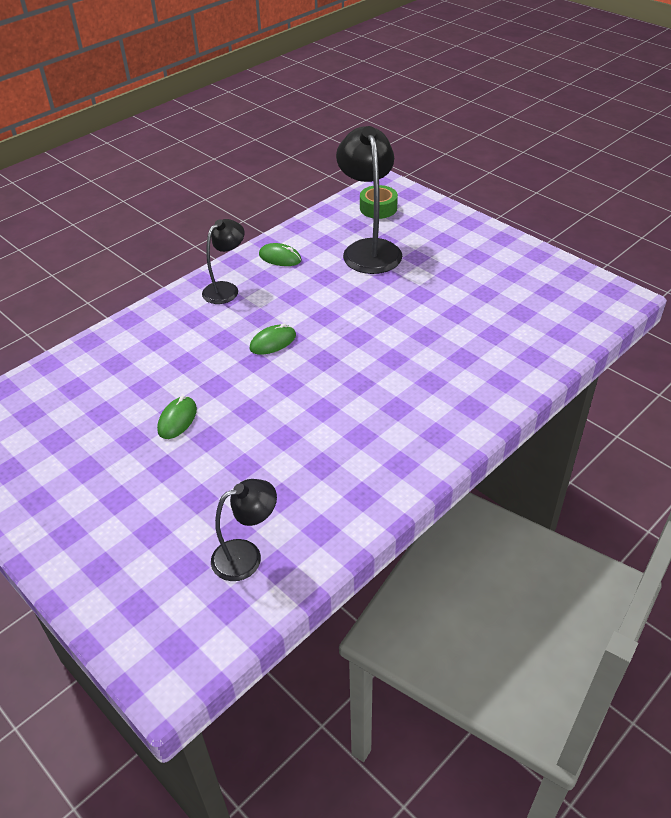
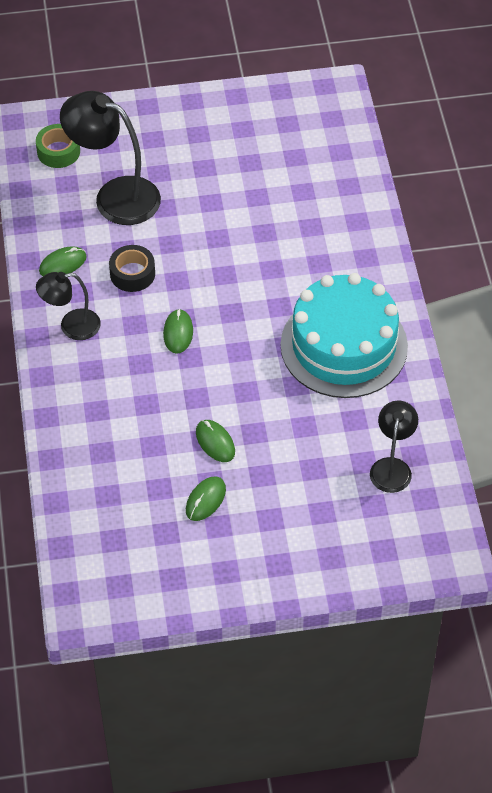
camera: 55 degrees left, 10 degrees up
(109, 446) = (205, 500): none -> green mouse
(226, 289) = (71, 326): black lamp -> black lamp turned 90 degrees counterclockwise
(306, 292) = (132, 274): none -> black tape
(358, 444) = (344, 345): none -> turquoise cake

